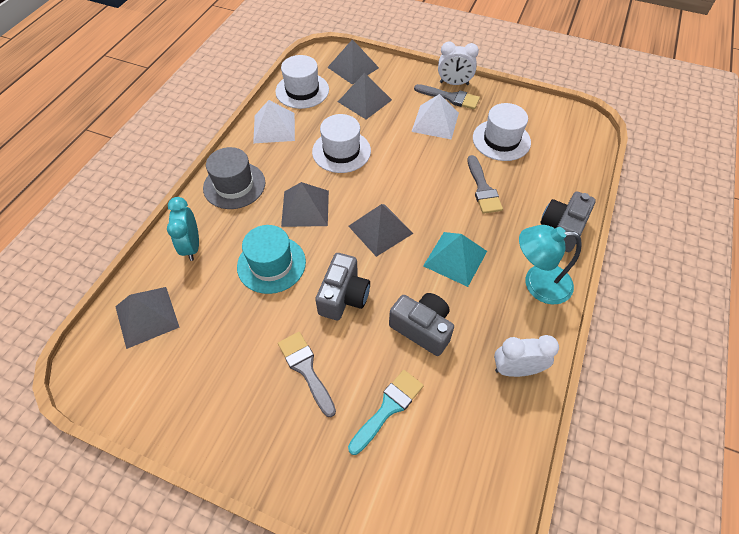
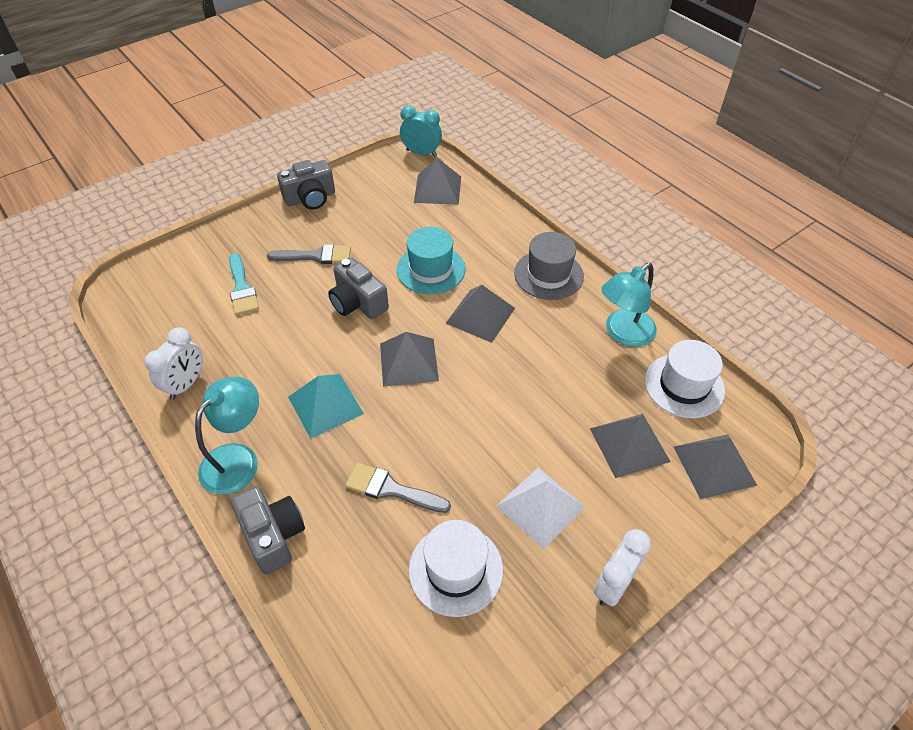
camera: 120 degrees right, 5 degrees down
(192, 246) = (490, 228): turquoise clock -> turquoise clock (421, 153)
(274, 127) = (623, 334): white pyramid -> turquoise lamp
(341, 151) = (545, 378): white hat -> none
(422, 328) = (281, 340): grey camera -> grey camera (310, 198)
(450, 97) = (582, 558): grey brush -> none

